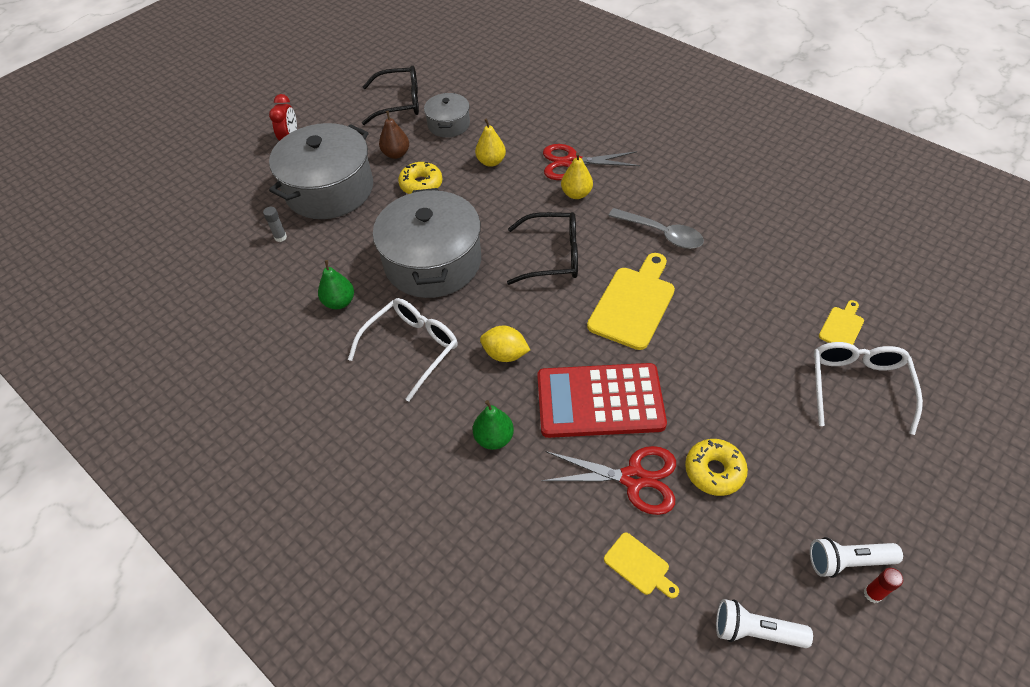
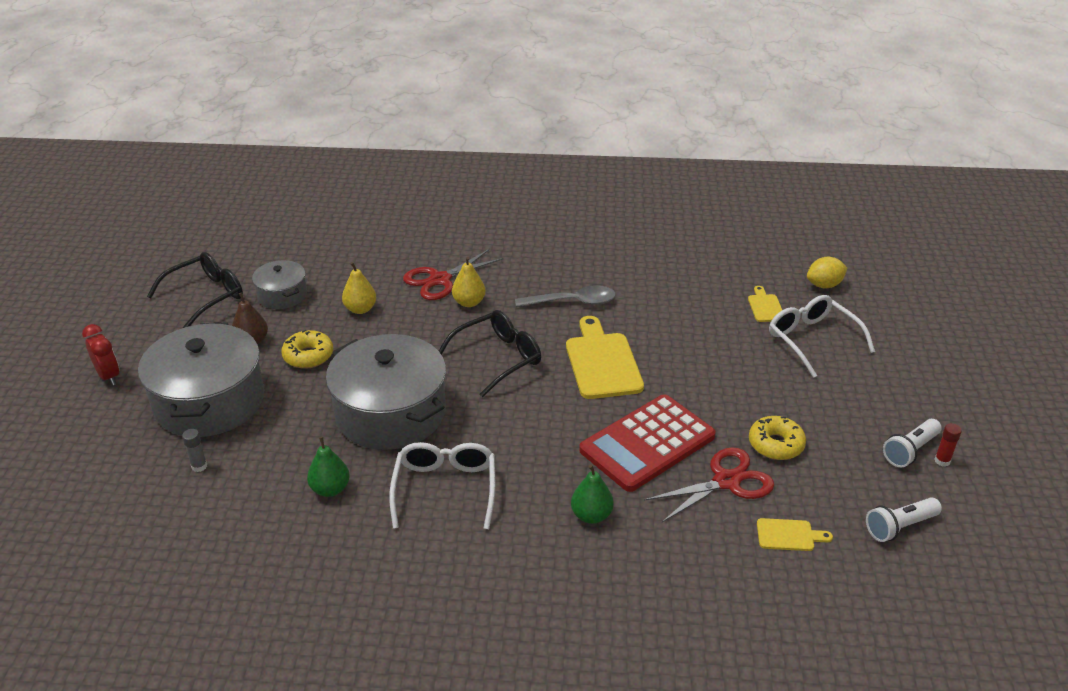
camera: 40 degrees left, 15 degrees down
(505, 354) = (535, 450): yellow lemon -> yellow lemon (824, 285)

